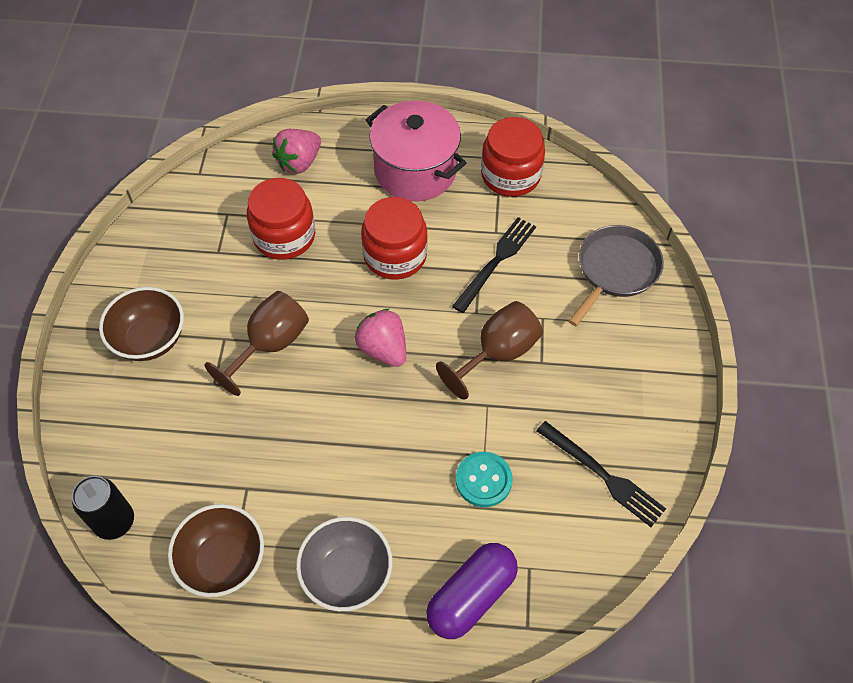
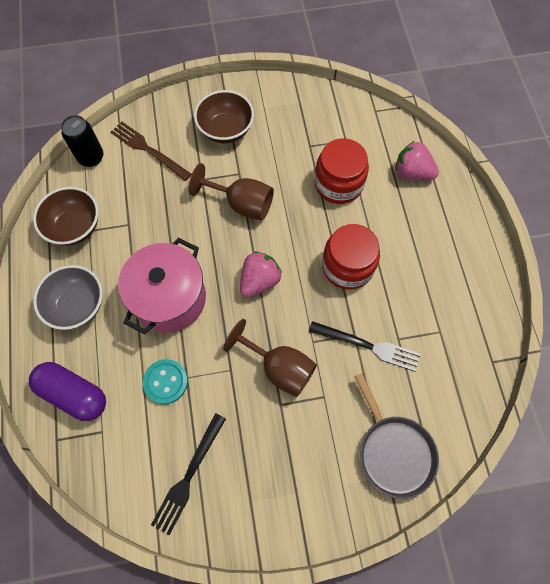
camera: 75 degrees right, 10 degrees up
(138, 441) = (149, 150): none -> brown fork
(415, 171) = (438, 259): pink pot -> pink pot (169, 298)
(510, 175) = (464, 338): red jar -> none
(616, 270) = (394, 452): grey pan -> grey pan turned 45 degrees clockwise

